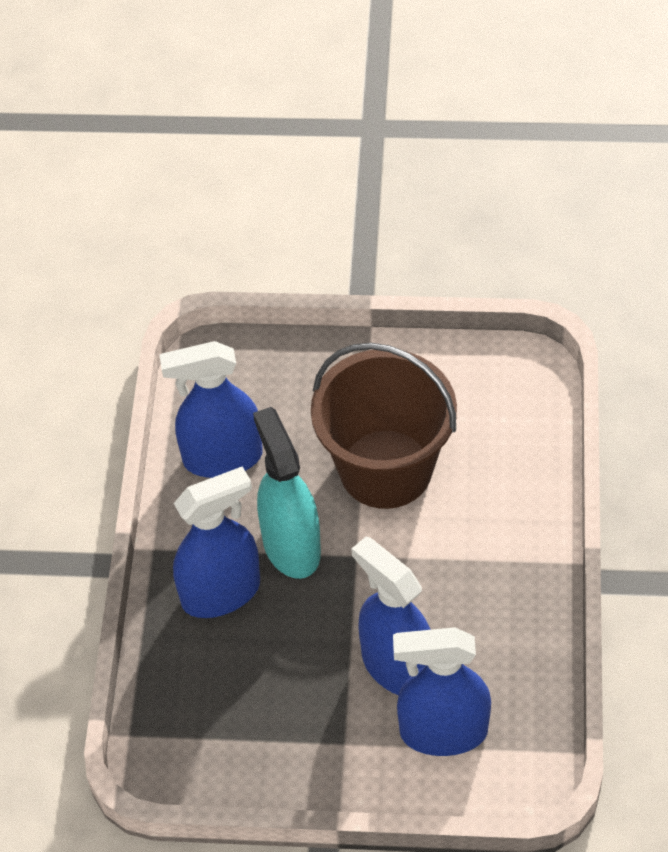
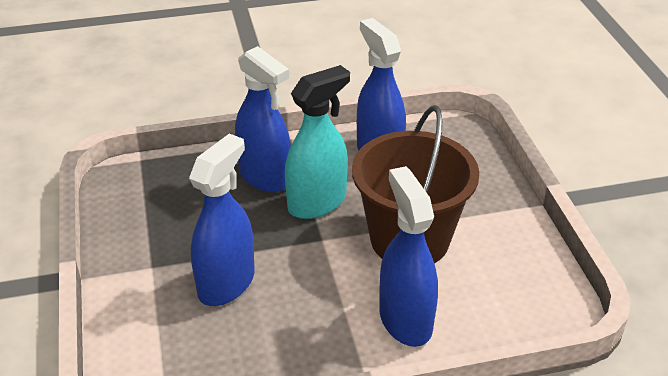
camera: 70 degrees right, 15 degrees down
(443, 732) = (172, 323): blue spray bottle -> blue spray bottle (405, 320)

